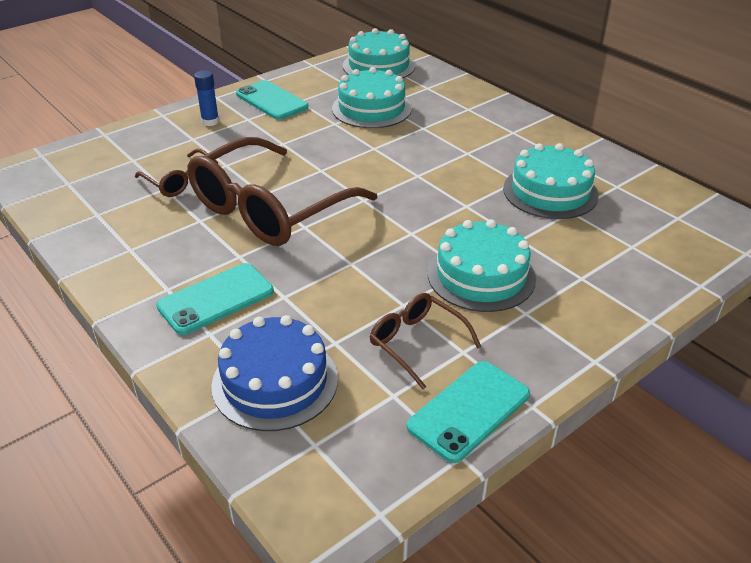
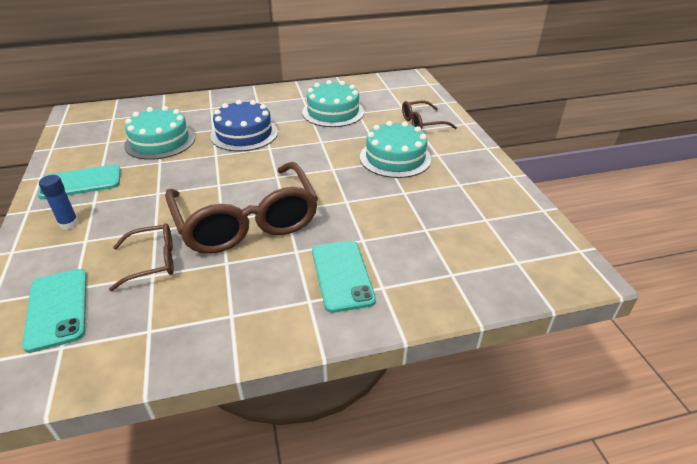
camera: 65 degrees left, 0 degrees up
(275, 381) = (452, 265): blue cake -> blue cake (244, 134)
(379, 66) = (101, 121): turquoise cake -> none
(417, 343) = (443, 198): brown glasses -> brown glasses (422, 123)
(469, 410) = (509, 197): turquoise phone -> turquoise phone (57, 309)

